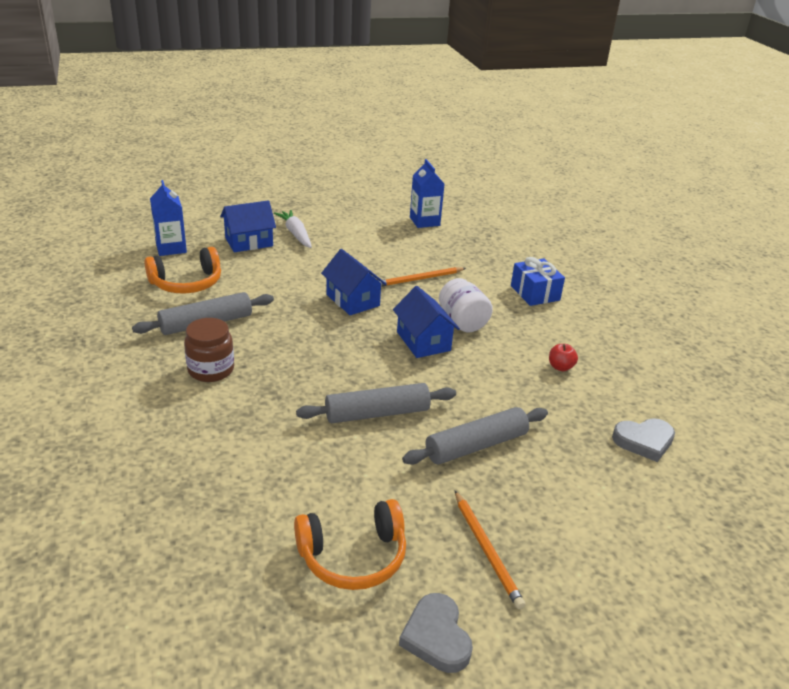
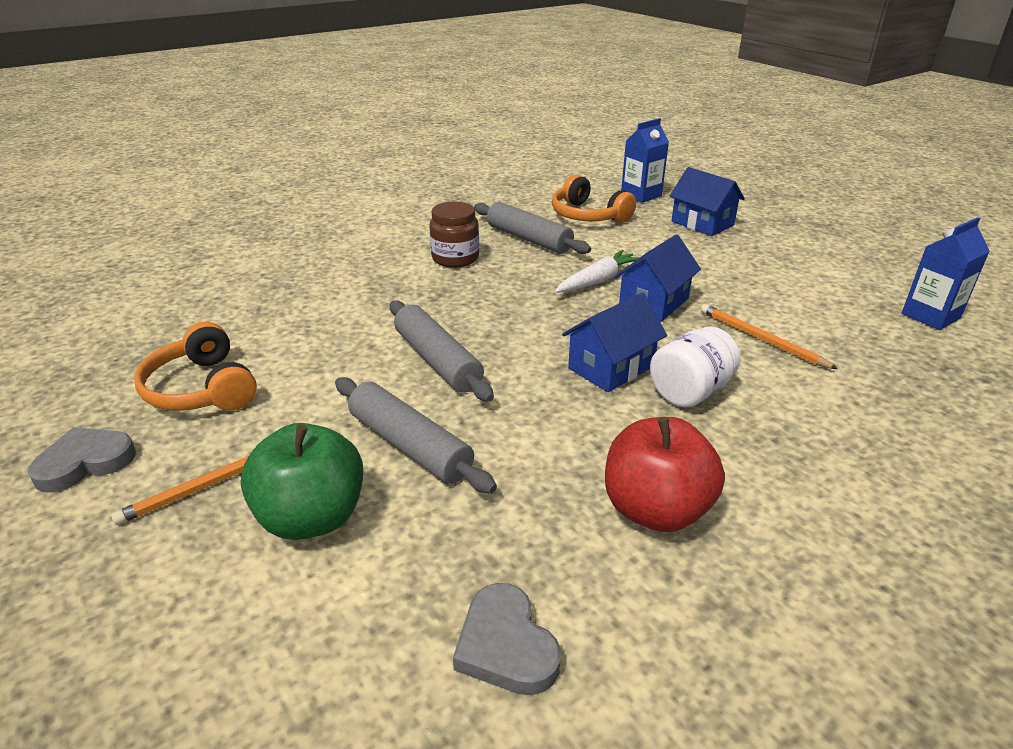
camera: 75 degrees right, 0 degrees up
(295, 234) = (756, 242): white carrot -> white carrot (598, 280)
(535, 293) = (859, 454): blue gift -> none
(536, 501) = (312, 517): none -> green apple
(560, 367) = (655, 510): red apple -> red apple, size x2.23

